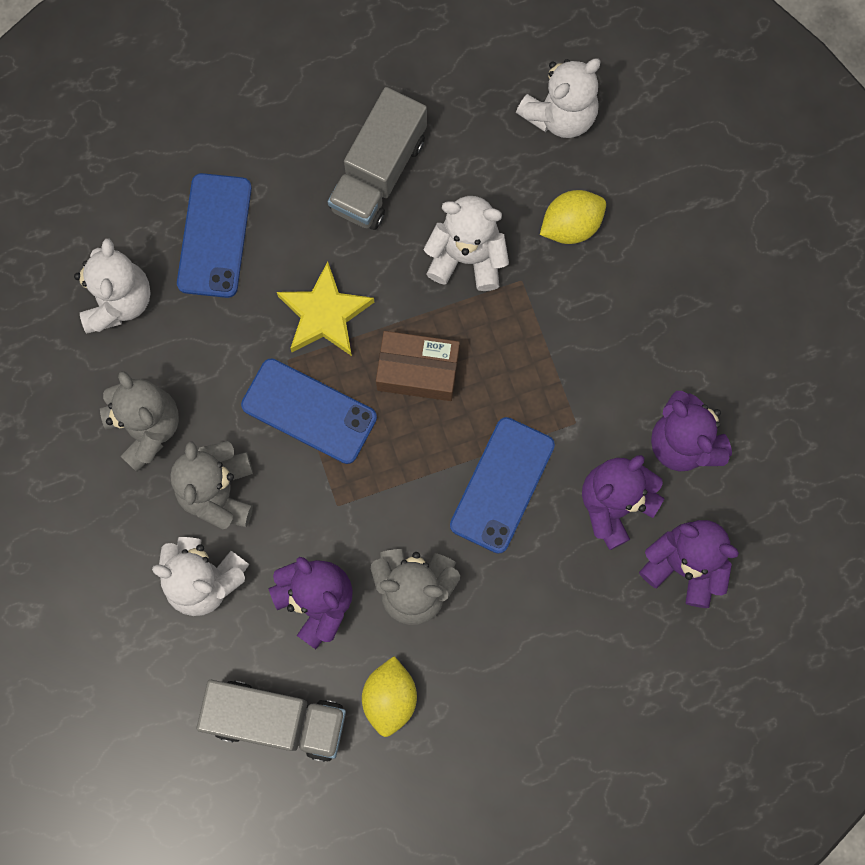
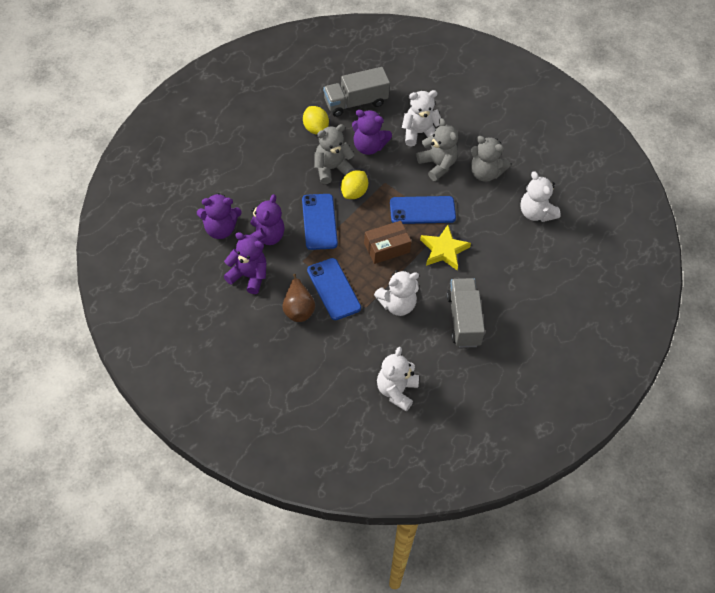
camera: 145 degrees right, 20 degrees down
(214, 235) = (516, 258): blue phone -> blue phone (334, 289)
(571, 225) = (358, 342): yellow lemon -> yellow lemon (354, 192)
(633, 336) = (298, 309): none -> brown pear

